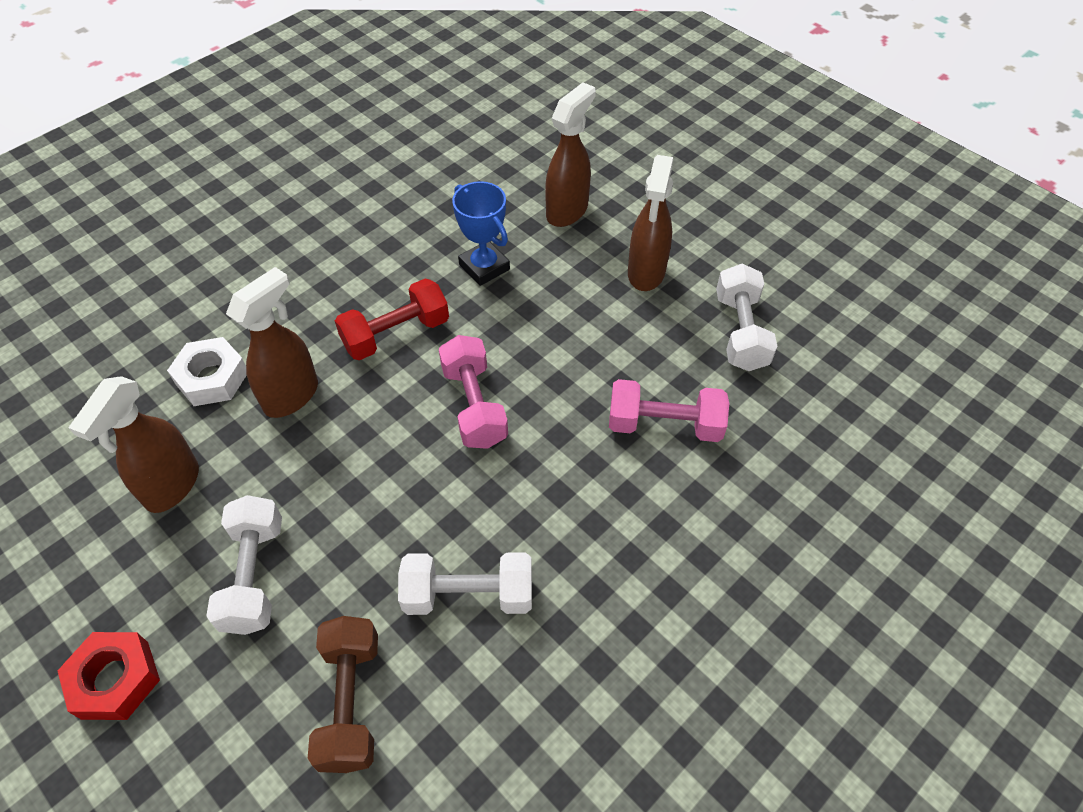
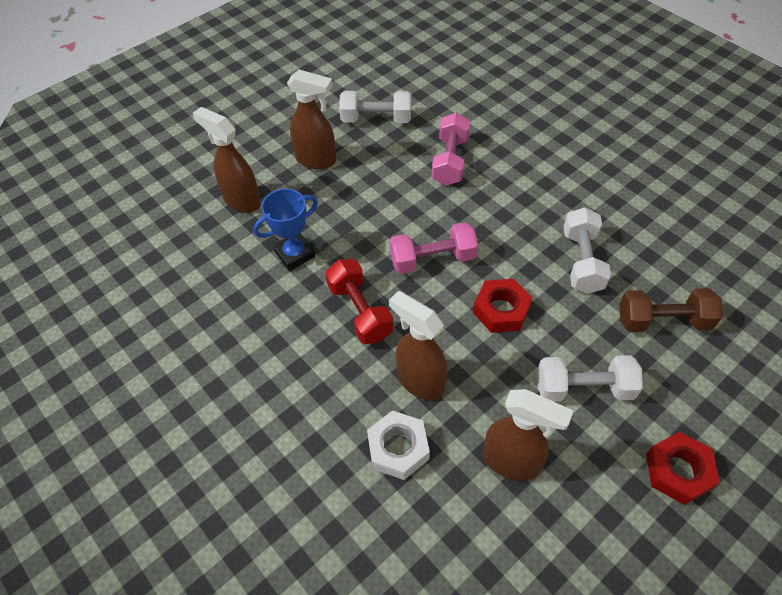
camera: 85 degrees left, 0 degrees up
(386, 483) = (501, 310): none -> red nut

